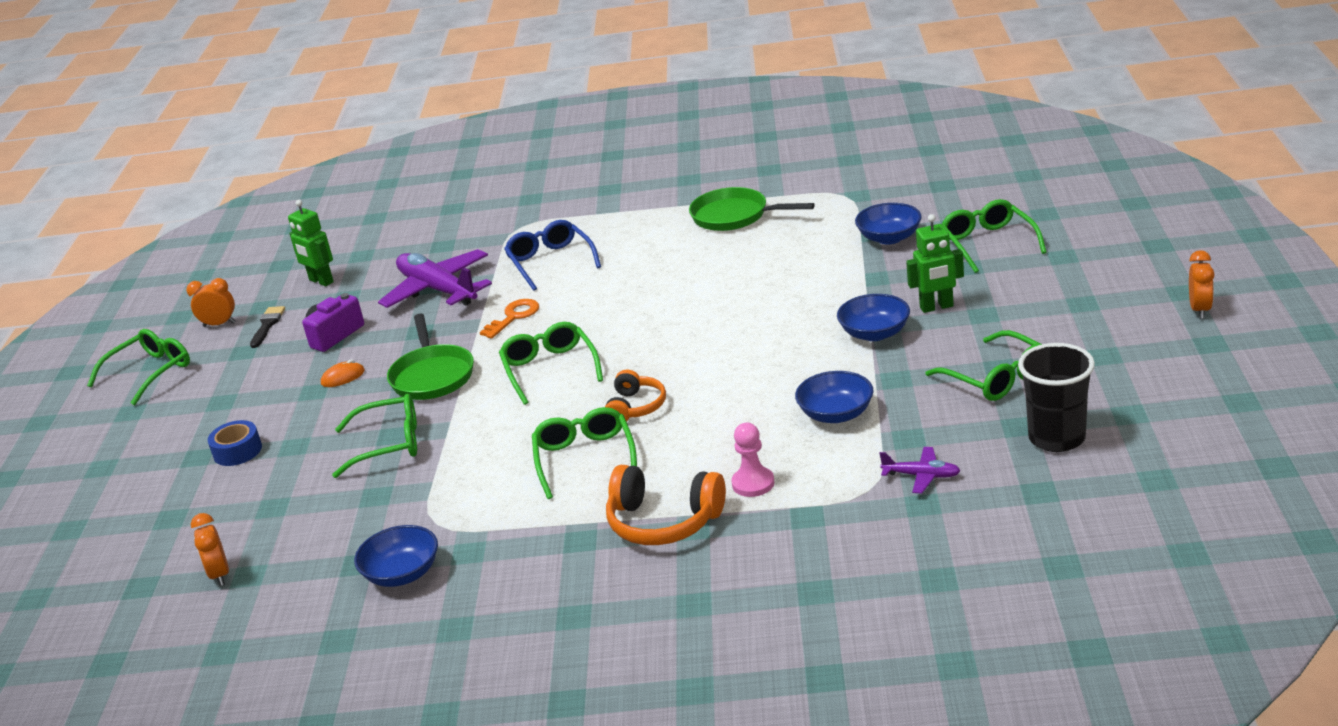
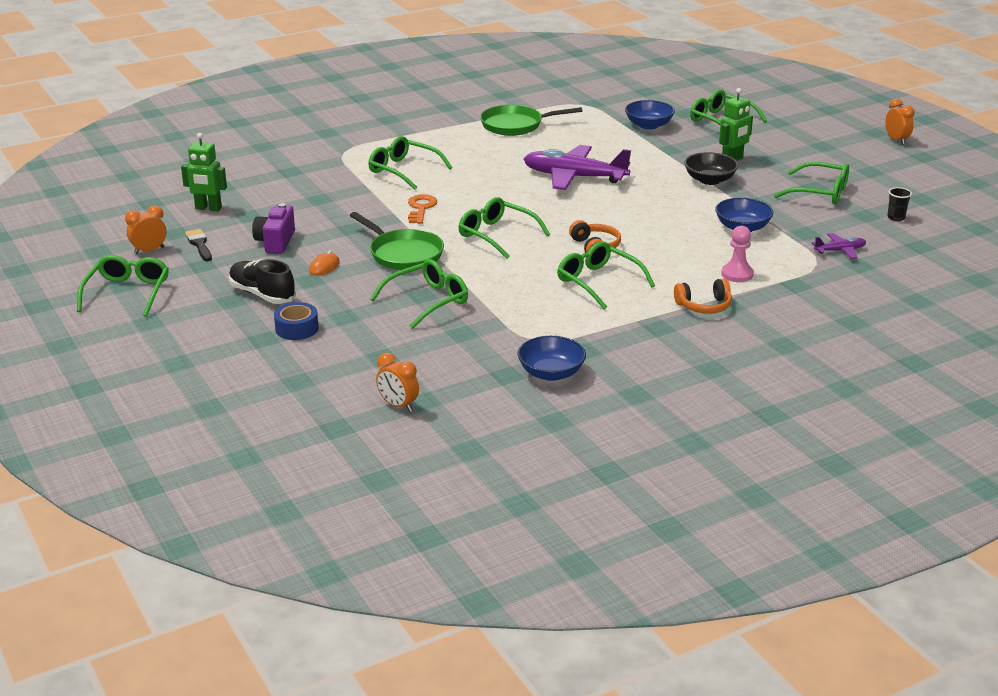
camera: 35 degrees left, 0 degrees up
(254, 400) = (262, 294): none -> black shoe
(438, 290) = (329, 200): purple plane -> purple plane (574, 177)
(551, 262) = (404, 170): blue glasses -> green glasses
(663, 522) = (704, 306): orange headphones -> orange headphones, size x0.64
(874, 333) = (709, 180): blue bowl -> black bowl
(1057, 438) = (896, 217): black cup -> black cup, size x0.45

